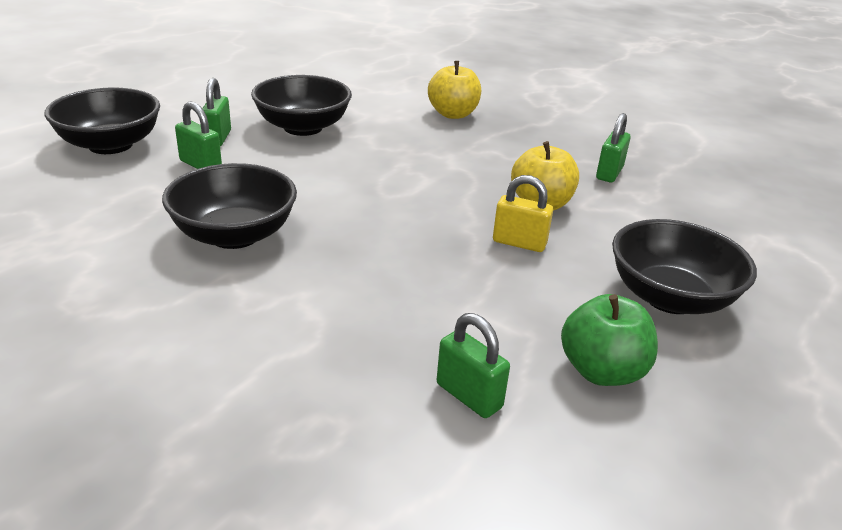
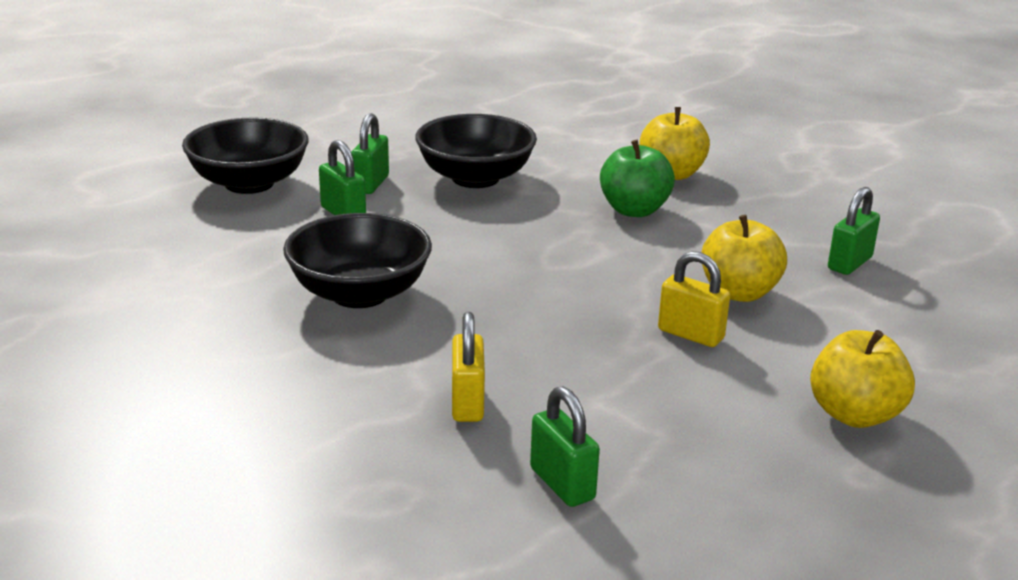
camera: 15 degrees right, 5 degrees down
(360, 327) = (467, 403): none -> yellow padlock
(602, 371) = (727, 480): green apple -> green apple (634, 210)
(670, 297) = (854, 414): black bowl -> yellow apple

